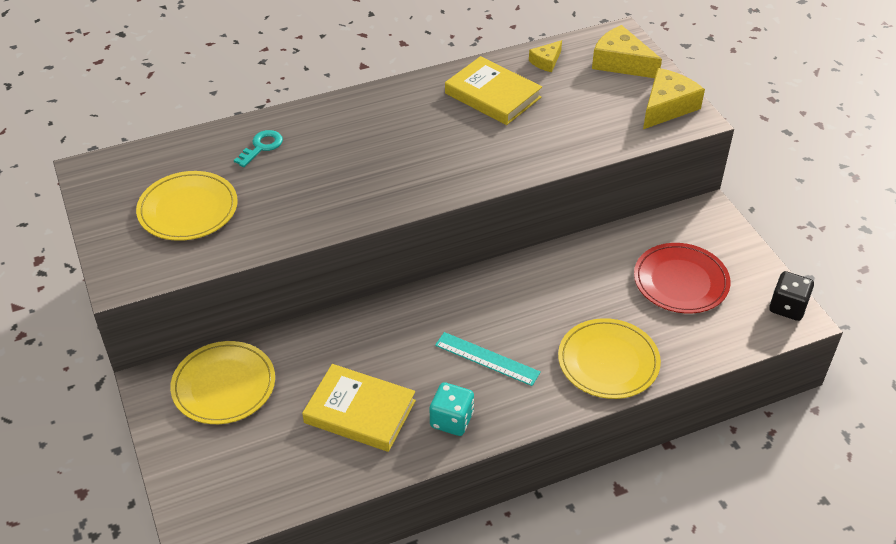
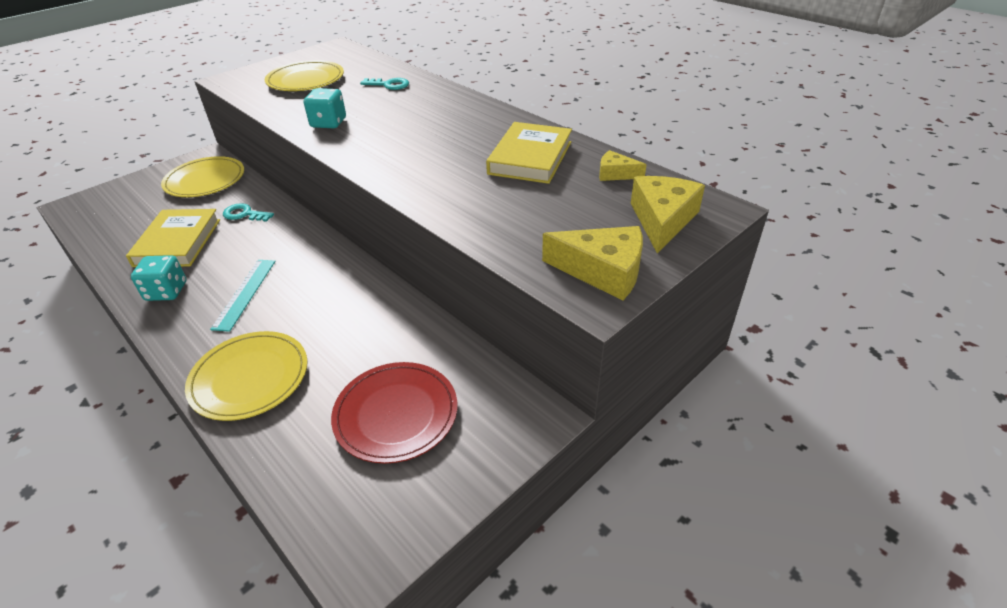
camera: 70 degrees right, 5 degrees down
(329, 205) = (328, 123): none -> turquoise dice
(334, 352) = (244, 214): none -> turquoise key
(787, 307) = (380, 547): black dice -> none

